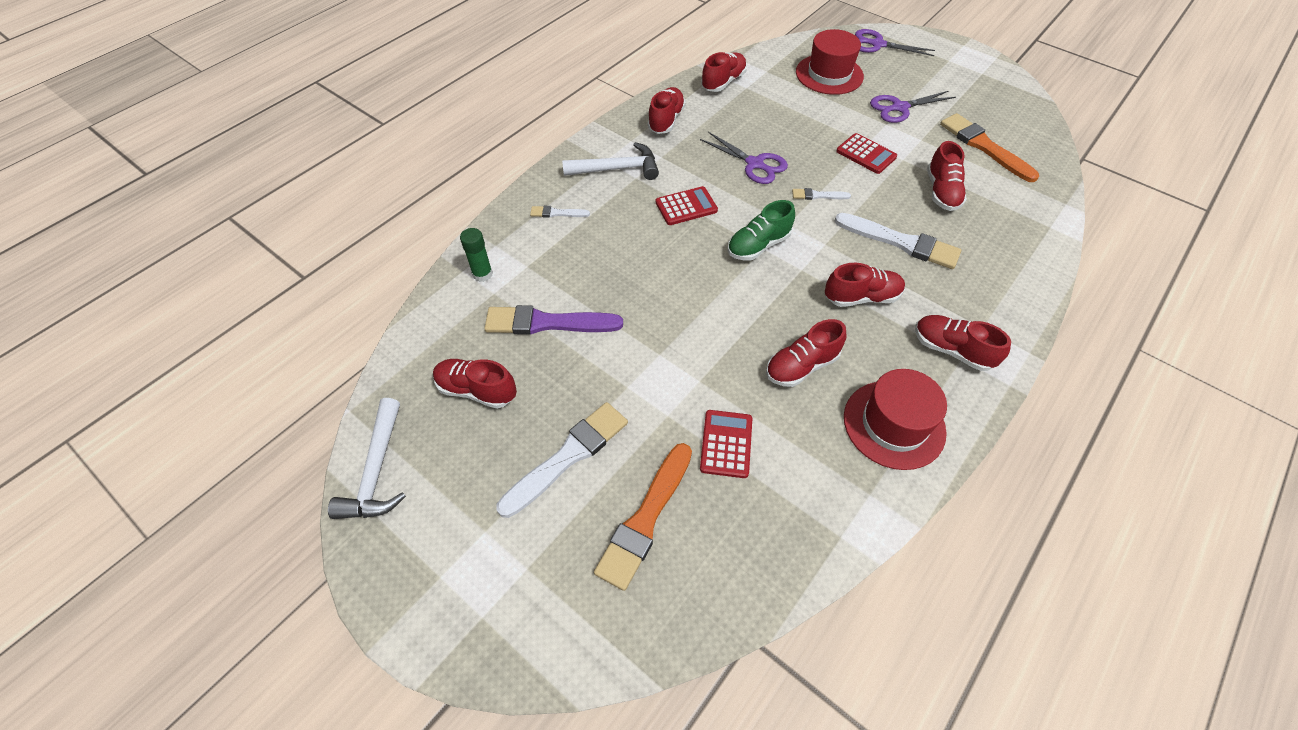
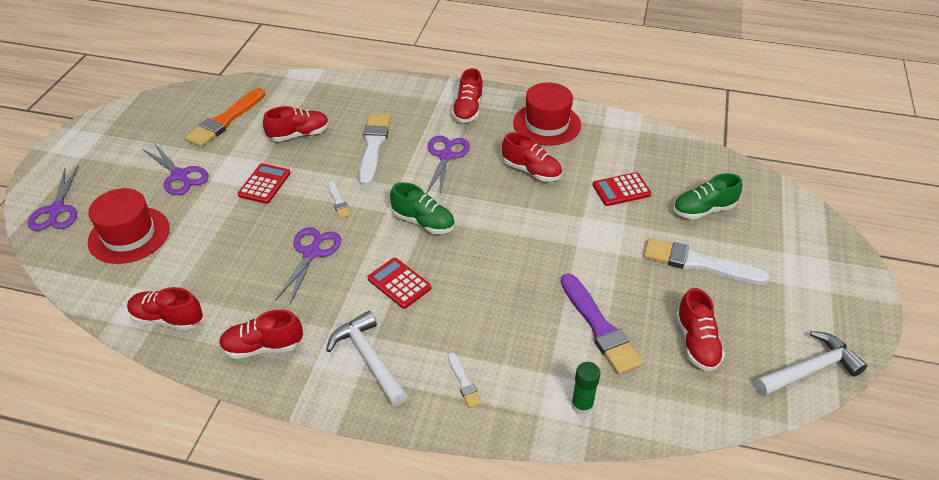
camera: 115 degrees left, 10 degrees down
(645, 519) = (703, 210): orange brush -> green shoe
(861, 297) = (446, 156): red shoe -> purple scissors

